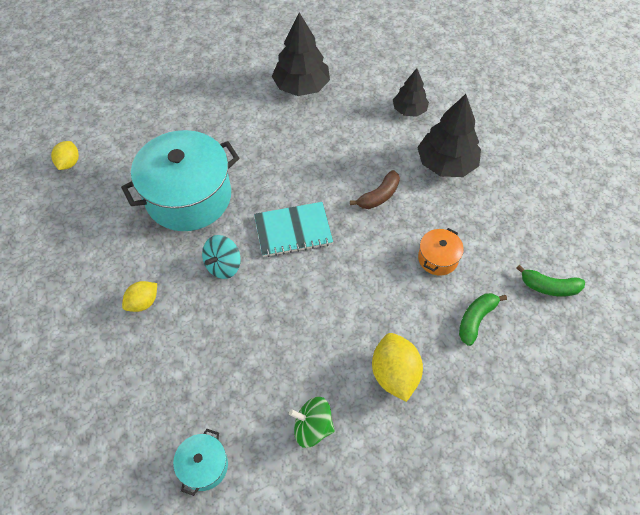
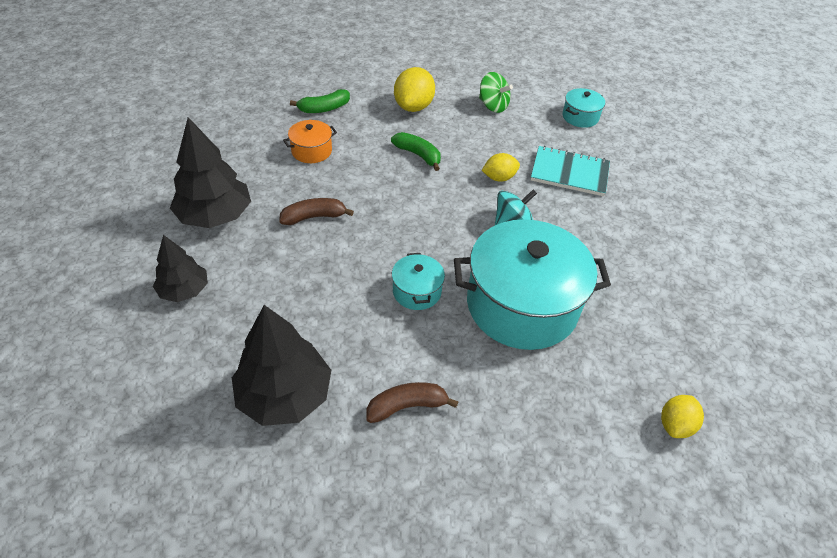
camera: 155 degrees left, 10 degrees down
(143, 302) = (603, 225): yellow lemon -> yellow lemon (499, 178)
(232, 108) = (407, 406): none -> brown banana
(266, 174) = (417, 291): none -> turquoise pot
(293, 231) = (425, 223): turquoise notebook -> turquoise notebook (569, 173)
(549, 287) = (247, 103): green banana -> green banana (418, 155)

